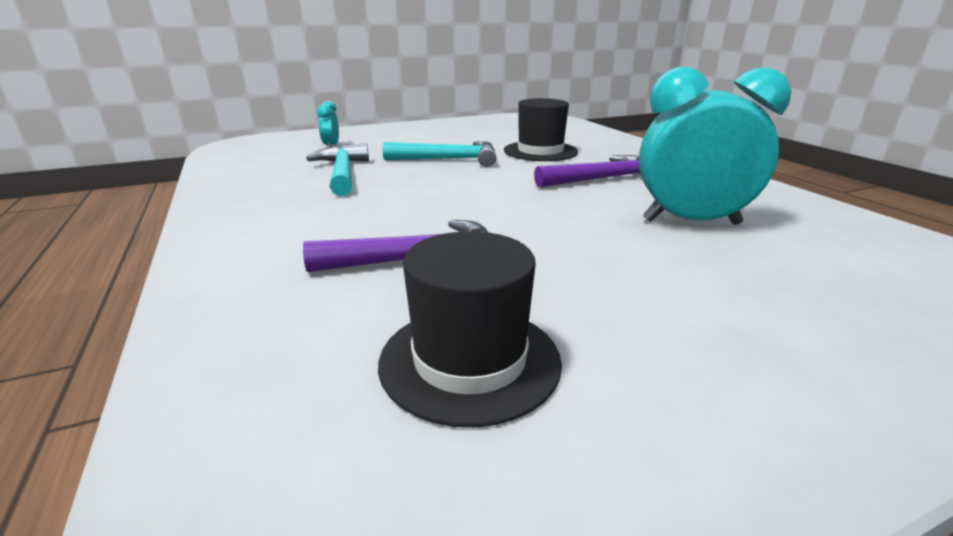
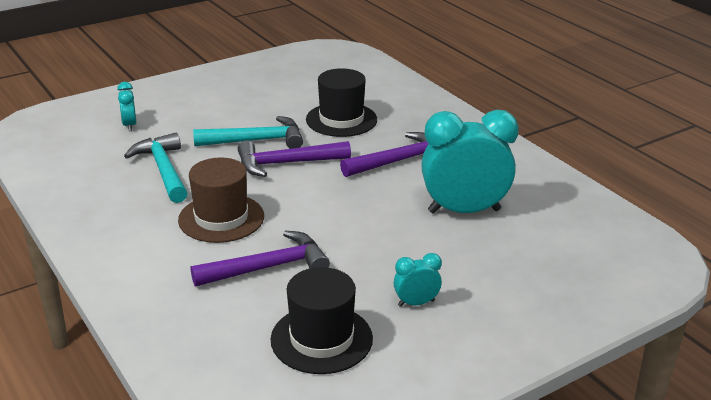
camera: 10 degrees left, 5 degrees up
(382, 211) = (221, 218): none -> brown hat
(475, 175) = (286, 163): none -> purple hammer
(637, 320) = (416, 303): none -> turquoise clock

